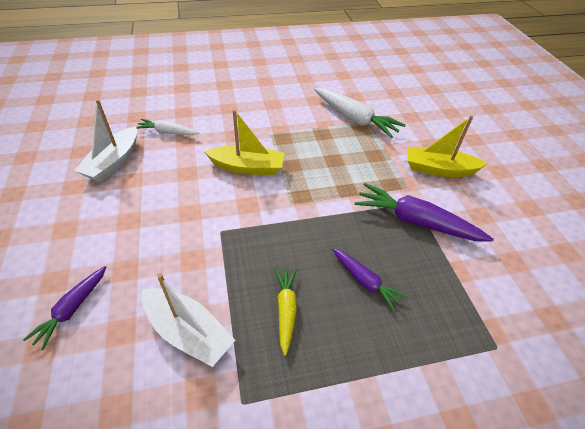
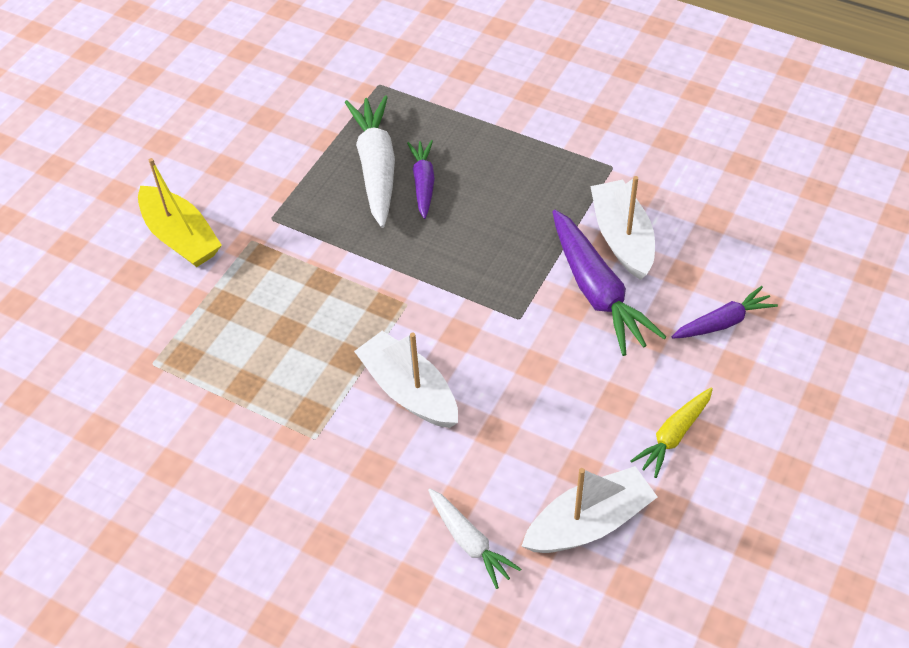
camera: 135 degrees left, 5 degrees up
(247, 167) = (409, 391): yellow boat -> white boat
(286, 310) = (520, 204): yellow carrot -> yellow carrot (673, 435)
(354, 119) = (165, 382): white carrot -> white carrot (376, 168)
(416, 222) = (299, 200): purple carrot -> purple carrot (597, 291)

